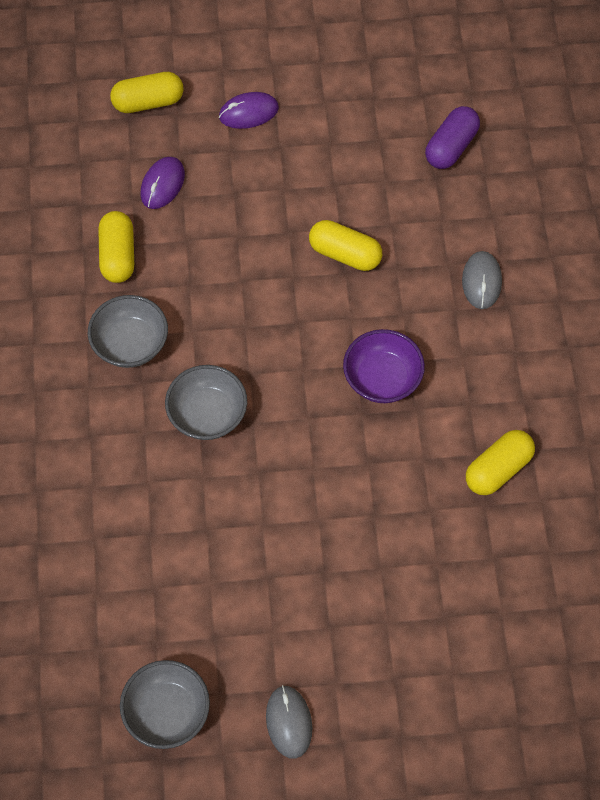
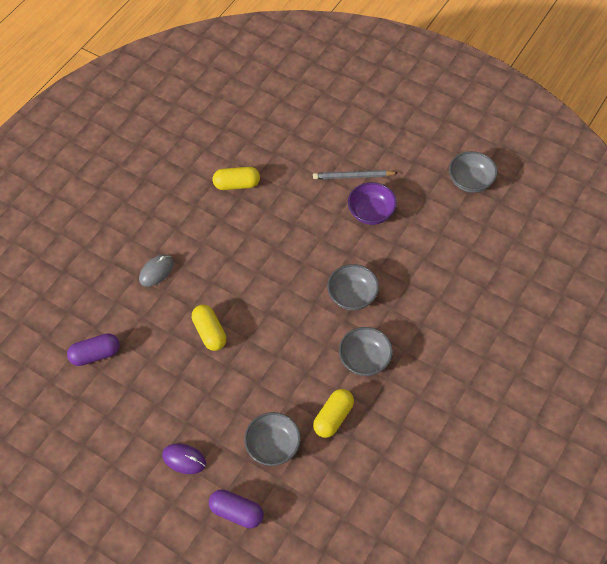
camera: 140 degrees left, 5 degrees down
(148, 102) = (237, 512): yellow capsule -> purple capsule
(162, 184) = (273, 446): purple mouse -> grey bowl
(289, 722) = (419, 147): grey mouse -> none
(347, 597) = (353, 176): none -> grey pencil
(382, 379) = (251, 257): purple bowl -> purple bowl (371, 213)

